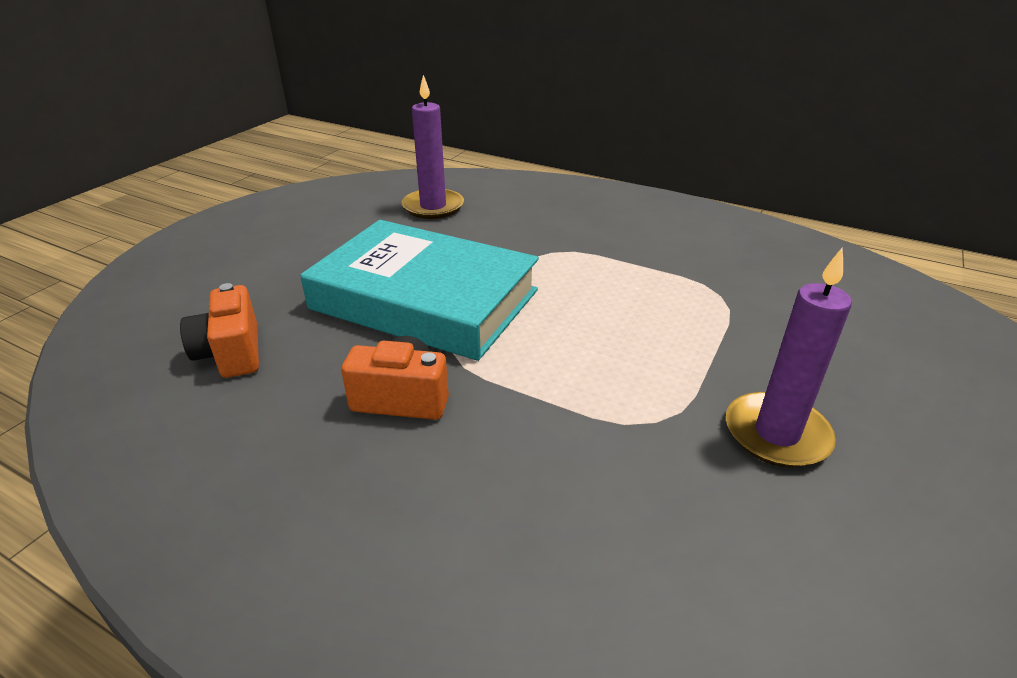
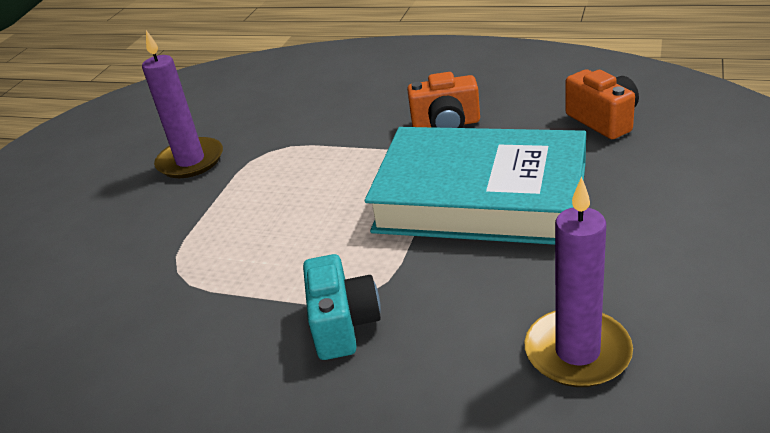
camera: 175 degrees right, 0 degrees up
(570, 238) = (343, 324): none -> turquoise camera

